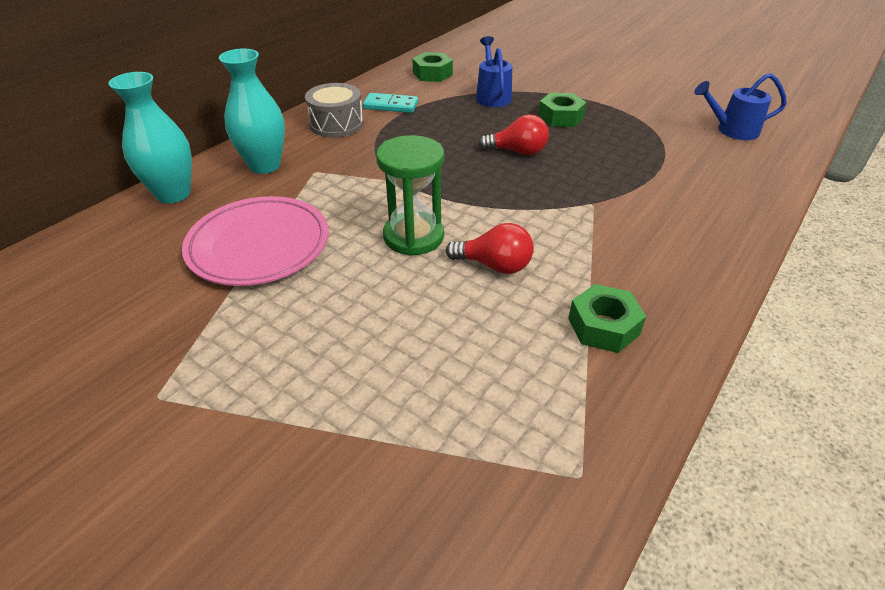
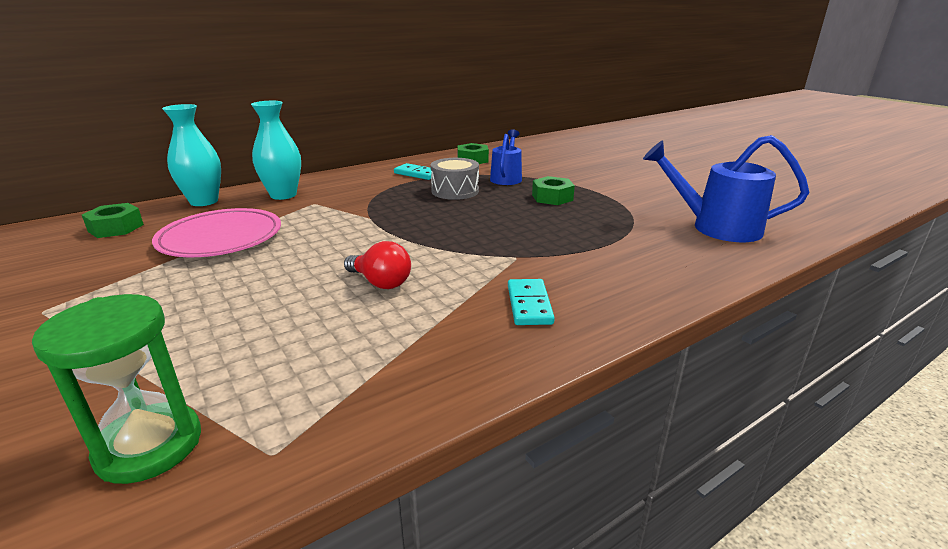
camera: 20 degrees right, 15 degrees down
(336, 124) = (363, 179): grey drum -> grey drum (455, 191)
(413, 236) = (338, 252): green hourglass -> green hourglass (149, 446)
(517, 152) = (488, 214): red light bulb -> none
(603, 326) = (427, 344): green nut -> green nut (116, 228)
(650, 259) = (529, 305): none -> turquoise domino
(731, 130) = (715, 227): blue watering can -> blue watering can, size x1.57

